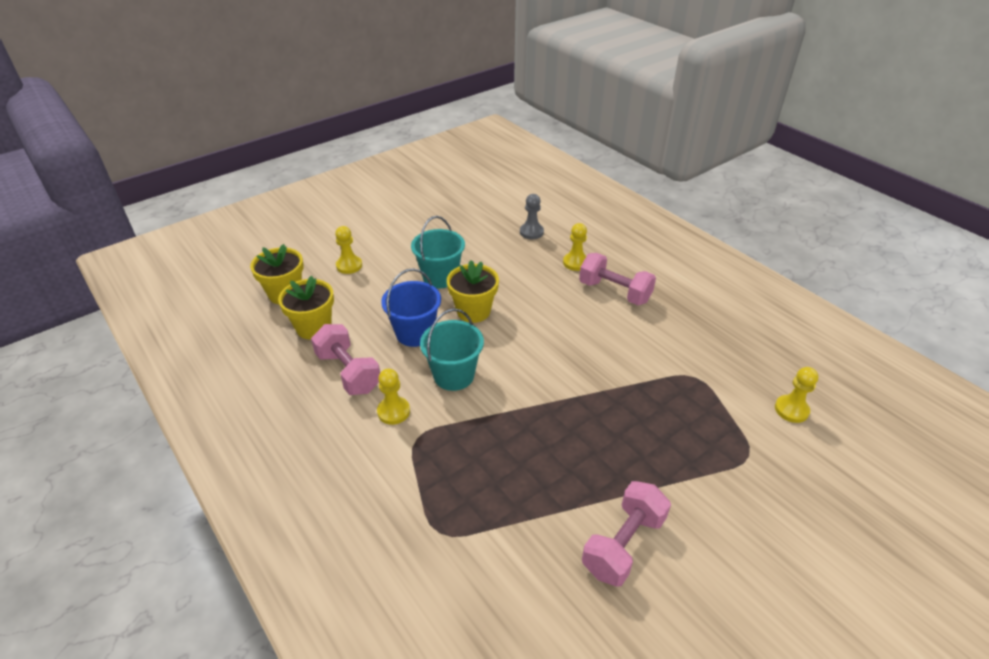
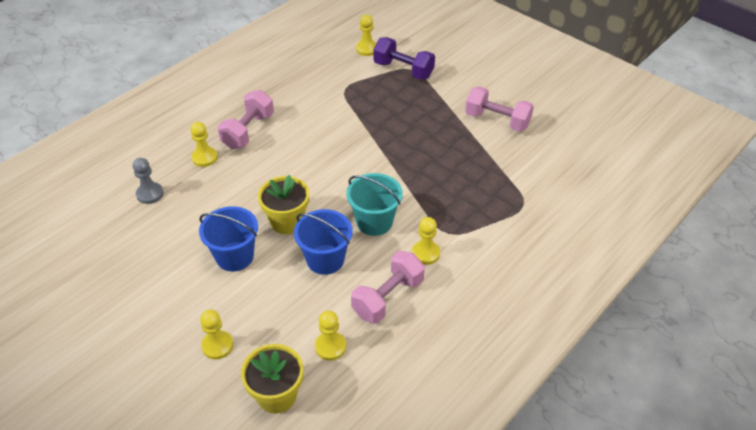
camera: 100 degrees left, 5 degrees up
(314, 327) = (330, 347): yellow flower pot -> yellow pawn
(440, 277) = (234, 256): turquoise bucket -> blue bucket
(745, 445) = (403, 70): none -> purple dumbbell

